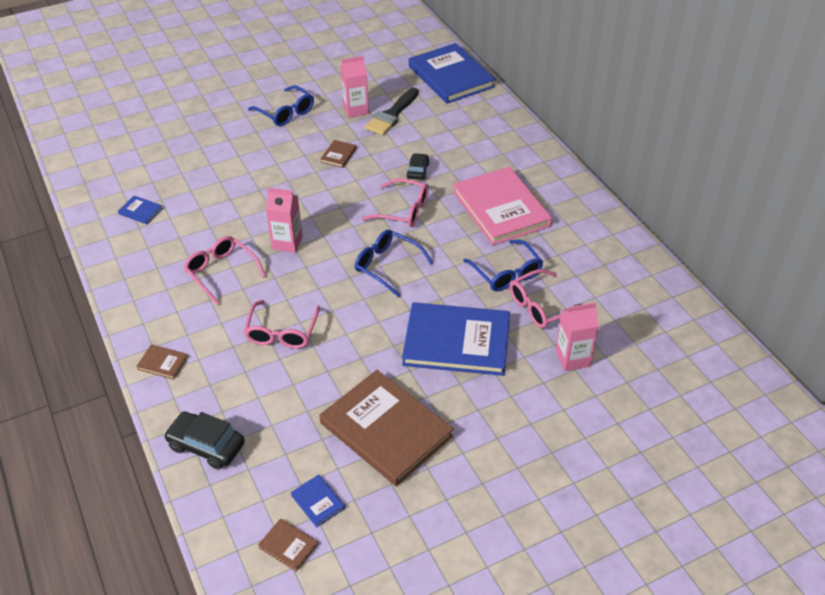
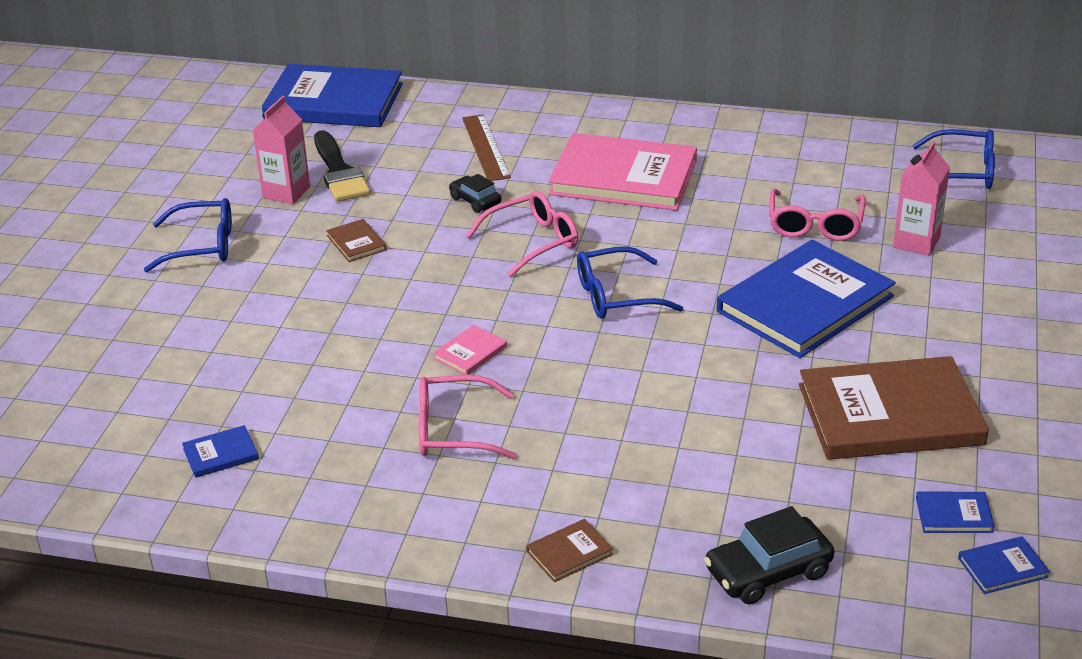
camera: 50 degrees left, 10 degrees down
(282, 332) = (634, 426): pink glasses -> none
(287, 243) = (470, 353): pink carton -> pink book
(288, 546) = (1002, 567): brown book -> blue book
(471, 146) = (485, 147): none -> brown ruler
(506, 273) = (735, 222): blue glasses -> blue glasses (963, 172)

